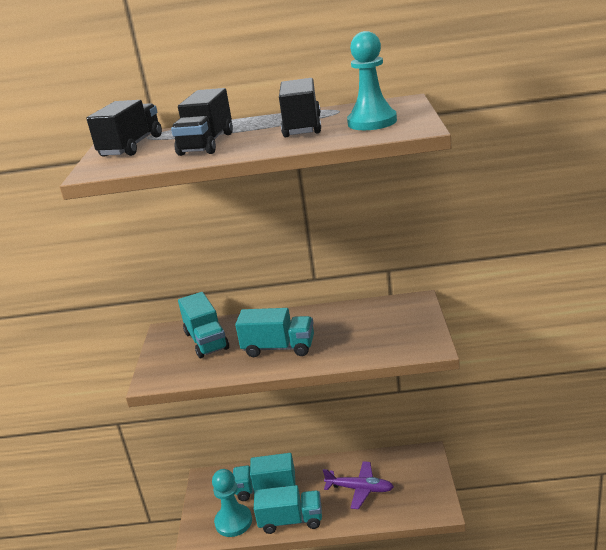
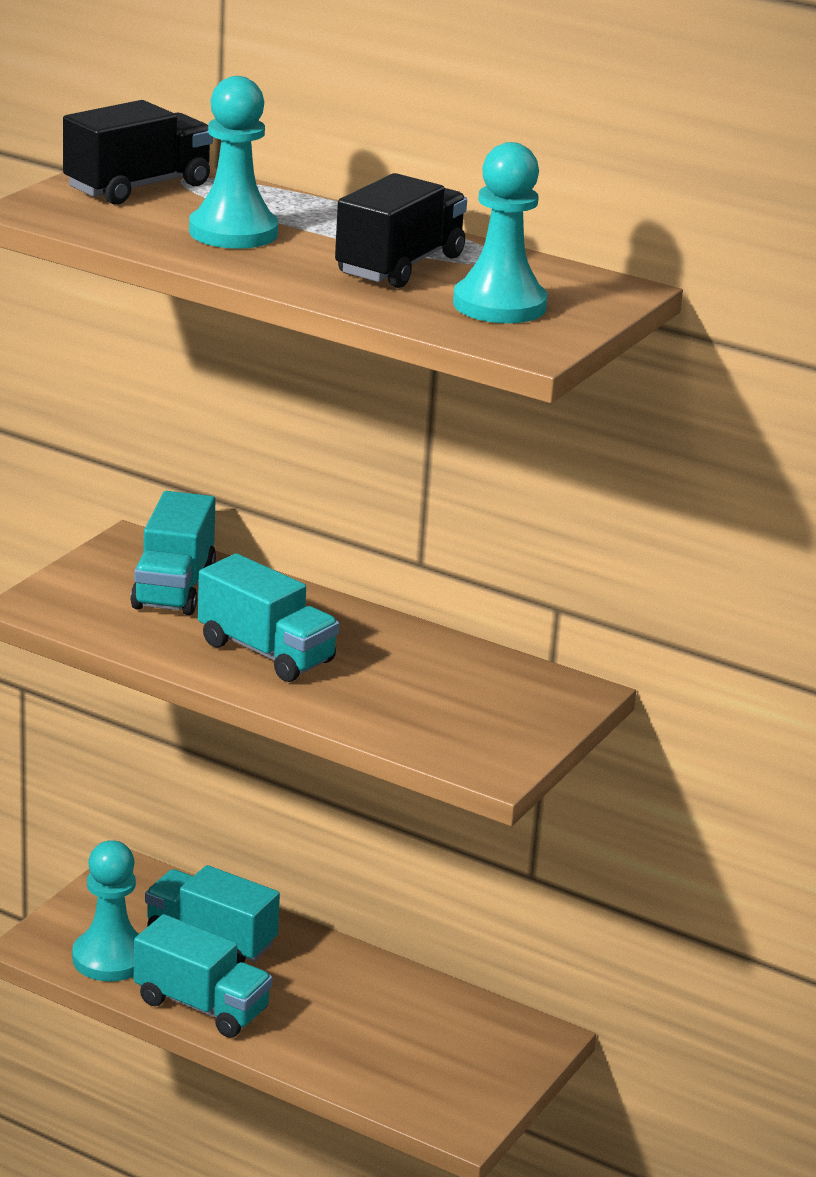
camera: 25 degrees right, 0 degrees up
(206, 144) = (233, 232): black truck -> turquoise pawn
(359, 489) = (362, 1024): purple plane -> none

